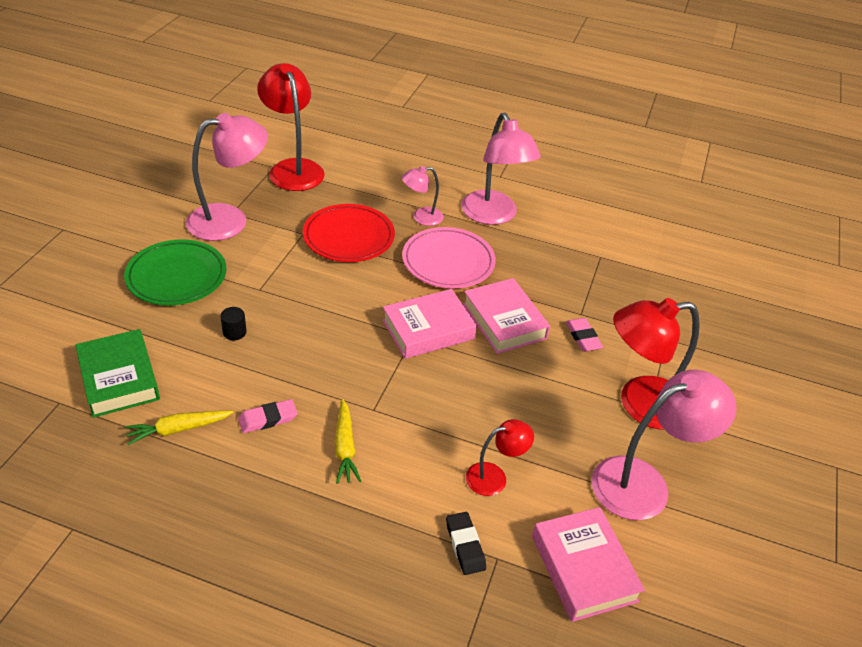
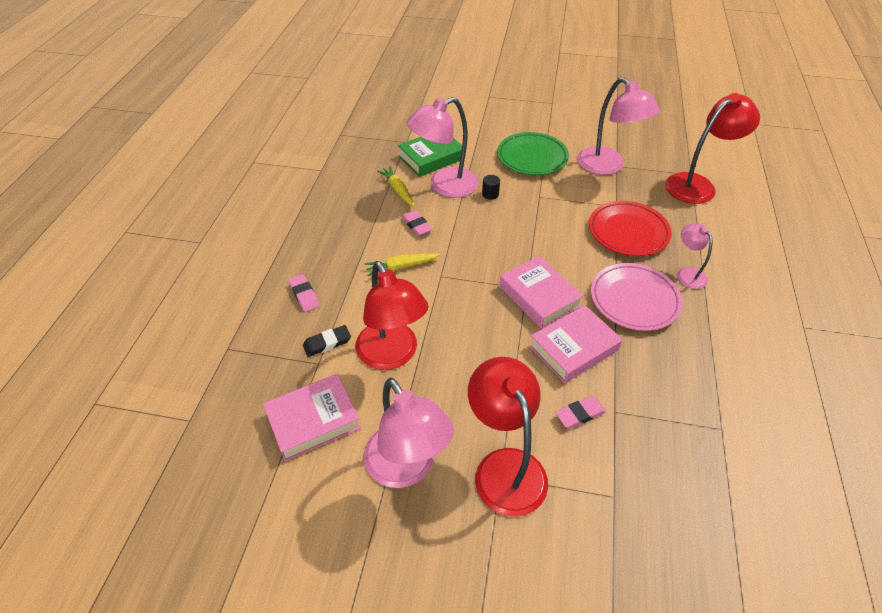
camera: 85 degrees right, 5 degrees up
(370, 569) = (304, 295): none -> pink eraser
(493, 216) = (729, 327): pink lamp -> pink lamp (444, 186)
(494, 477) = (392, 355): red lamp -> red lamp, size x1.89

